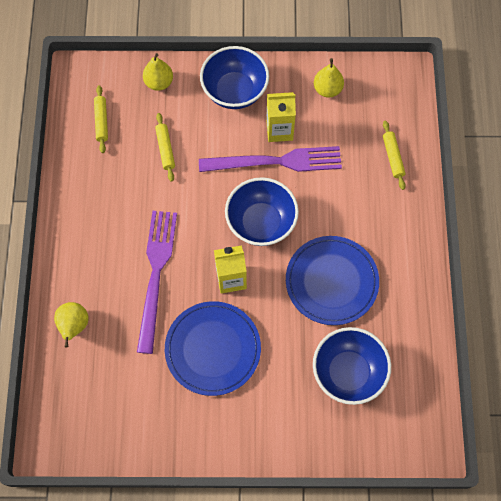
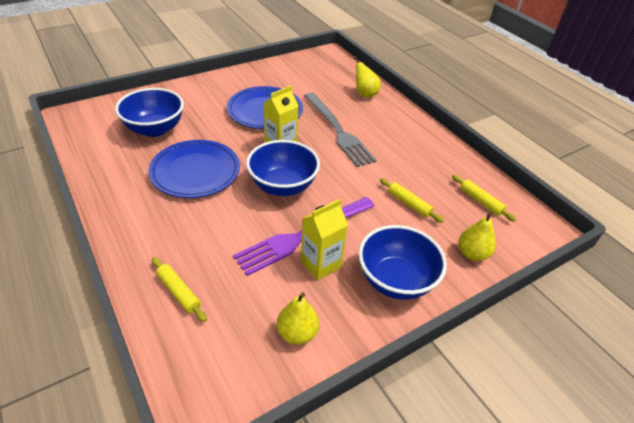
camera: 145 degrees right, 25 degrees down
(156, 275) = (337, 130): purple fork -> grey fork

